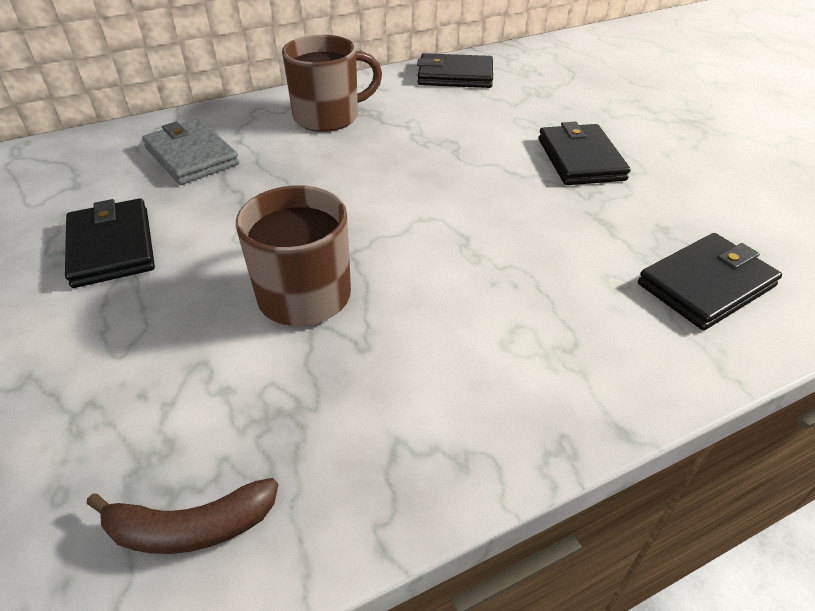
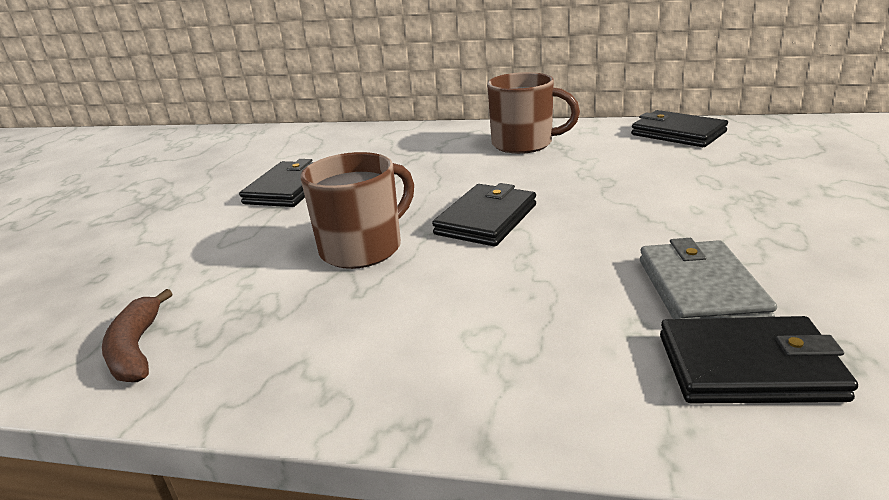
camera: 40 degrees right, 15 degrees down
(190, 528) = (136, 349): brown banana -> brown banana turned 45 degrees clockwise
(191, 156) = (396, 150): grey wallet -> grey wallet (700, 289)
(580, 159) = (732, 220): black wallet -> black wallet (486, 219)

